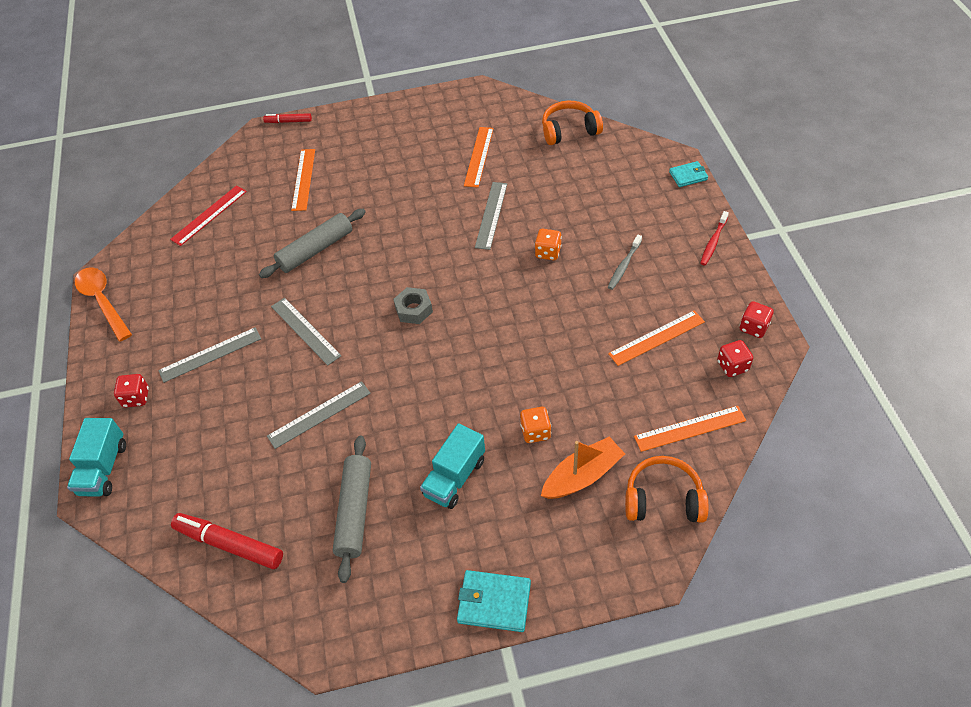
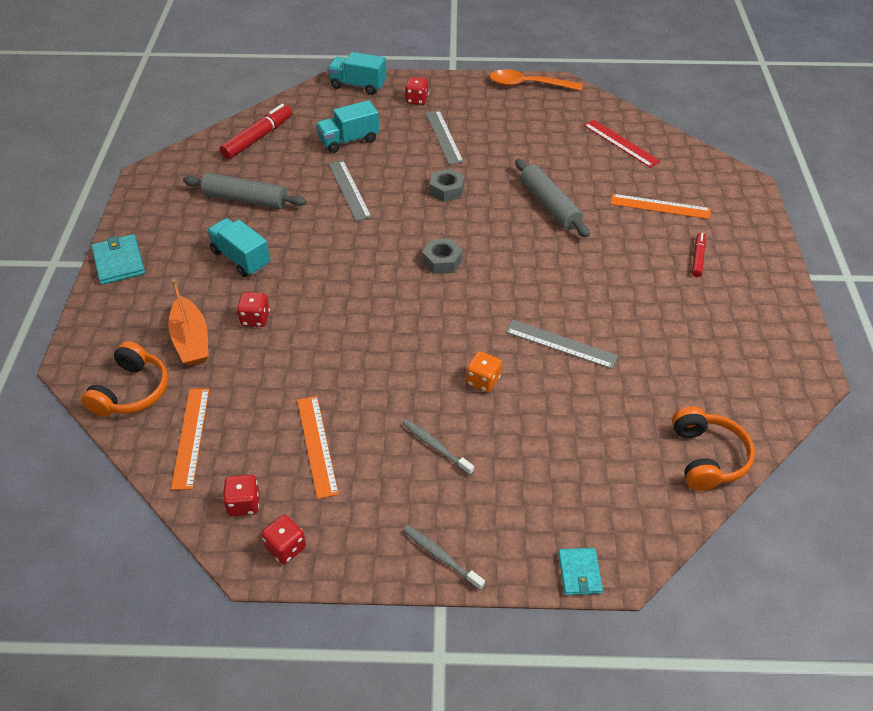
camera: 100 degrees right, 5 degrees down
(103, 301) = (528, 85): orange spoon -> orange spoon turned 150 degrees counterclockwise
(226, 442) = (349, 140): none -> turquoise truck
(288, 121) = (763, 203): red marker -> red marker (697, 258)
(305, 330) = (446, 190): grey ruler -> grey nut
(479, 156) = (669, 352): orange ruler -> none
(494, 602) = (119, 262): turquoise wallet -> turquoise wallet turned 45 degrees counterclockwise
(535, 432) = (255, 319): orange dice -> red dice
(713, 242) = (441, 556): red toothbrush -> grey toothbrush

